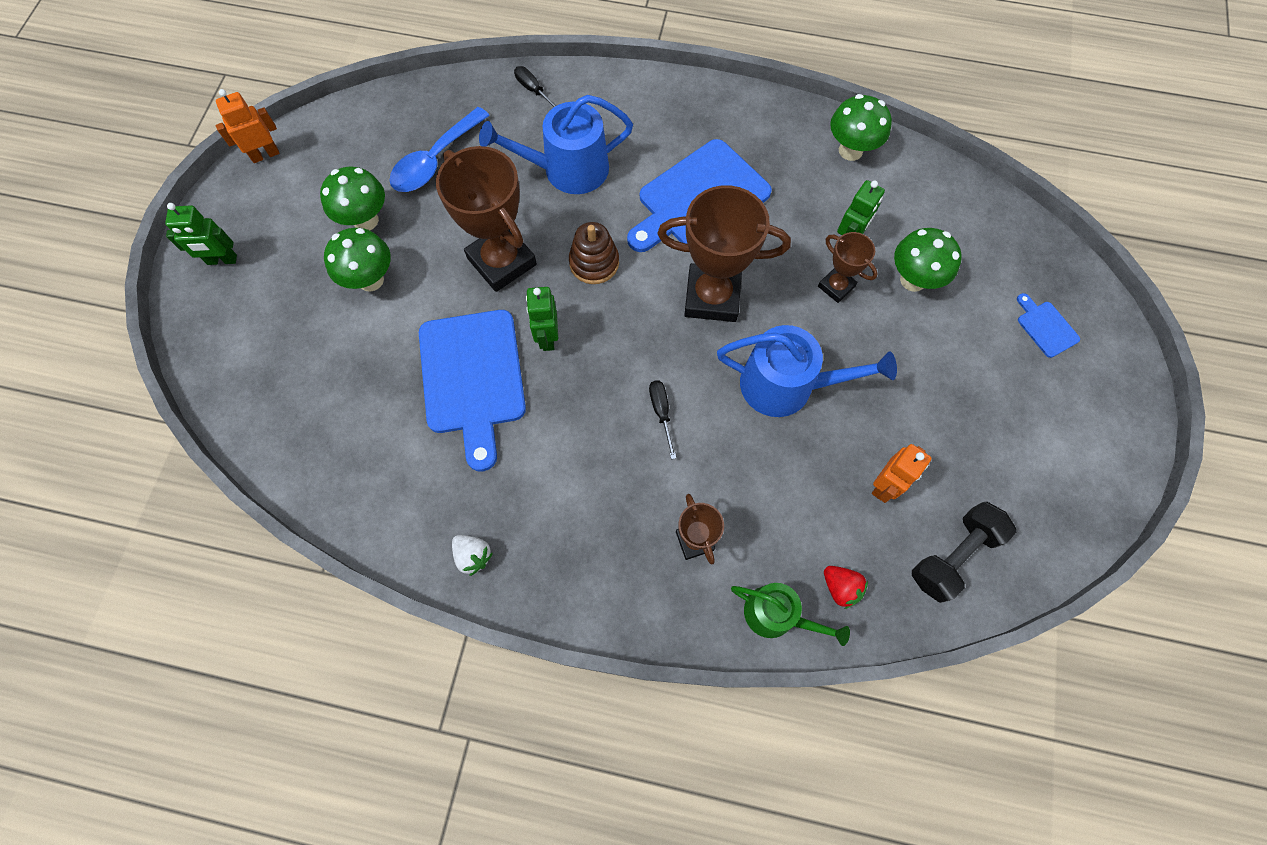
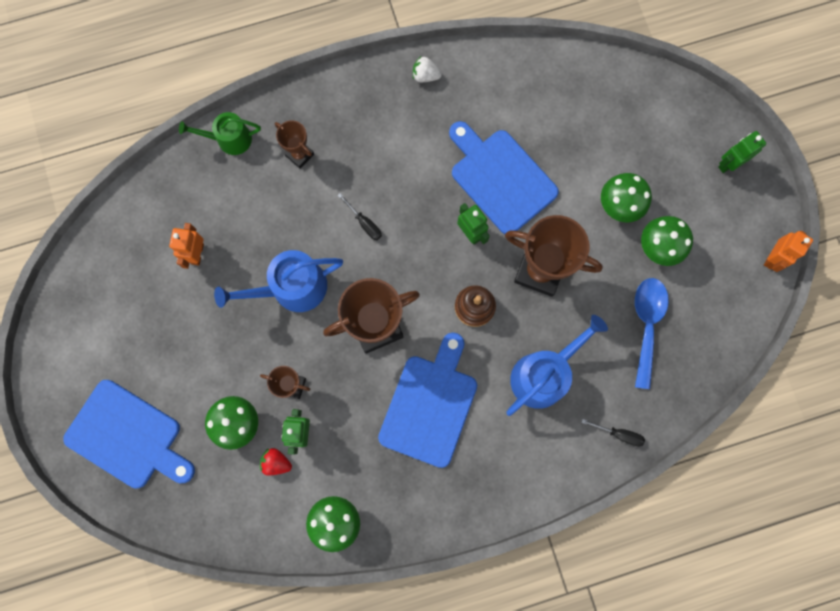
camera: 150 degrees right, 10 degrees up
(840, 587) = (198, 175): red strawberry -> red strawberry (276, 462)
(953, 555) = (137, 232): black dumbbell -> none
(1045, 327) = (128, 436): blue cutting board -> blue cutting board, size x2.30

